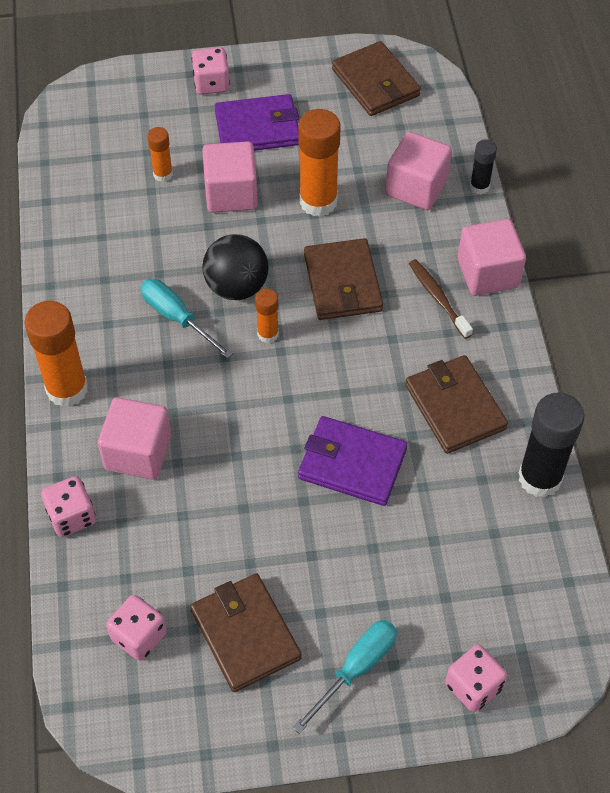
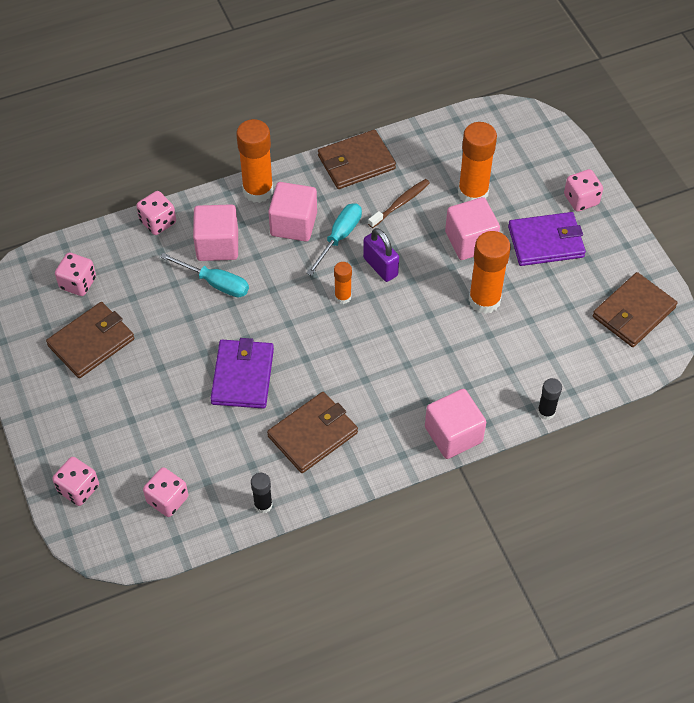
camera: 75 degrees right, 0 degrees up
(163, 174) = (473, 193): orange glue stick -> orange glue stick, size x1.91
(236, 287) = (380, 267): black ball -> purple padlock
(257, 128) = (546, 242): purple wallet -> purple wallet turned 75 degrees counterclockwise
(342, 283) = (408, 334): brown wallet -> brown wallet (356, 162)
(356, 669) = (78, 413): turquoise screwdriver -> turquoise screwdriver (215, 283)
(416, 187) = (526, 365): pink cube -> pink cube (293, 224)
(438, 298) = (415, 403): brown toothbrush -> brown toothbrush (400, 203)
(511, 581) = (167, 499): none -> pink dice
(539, 478) = (263, 505): black glue stick -> black glue stick, size x0.52

